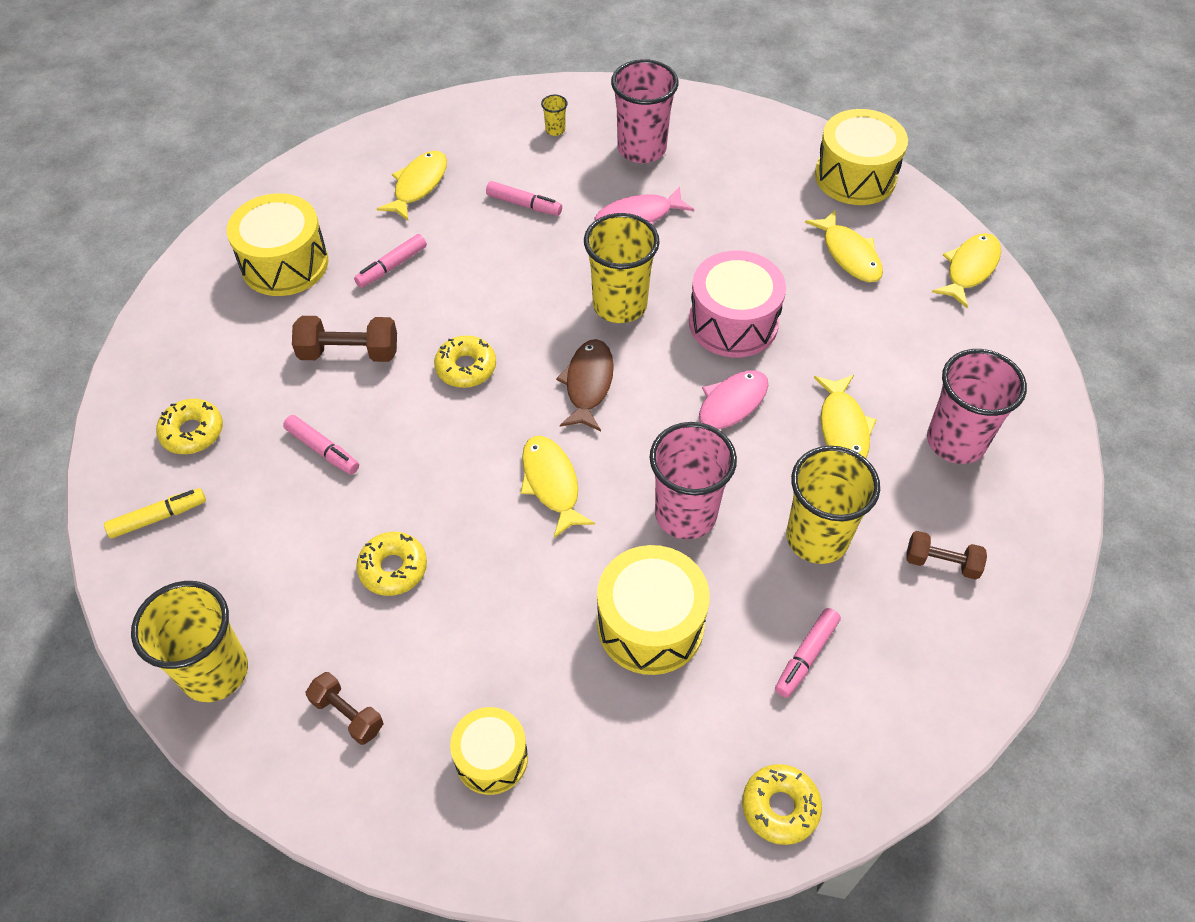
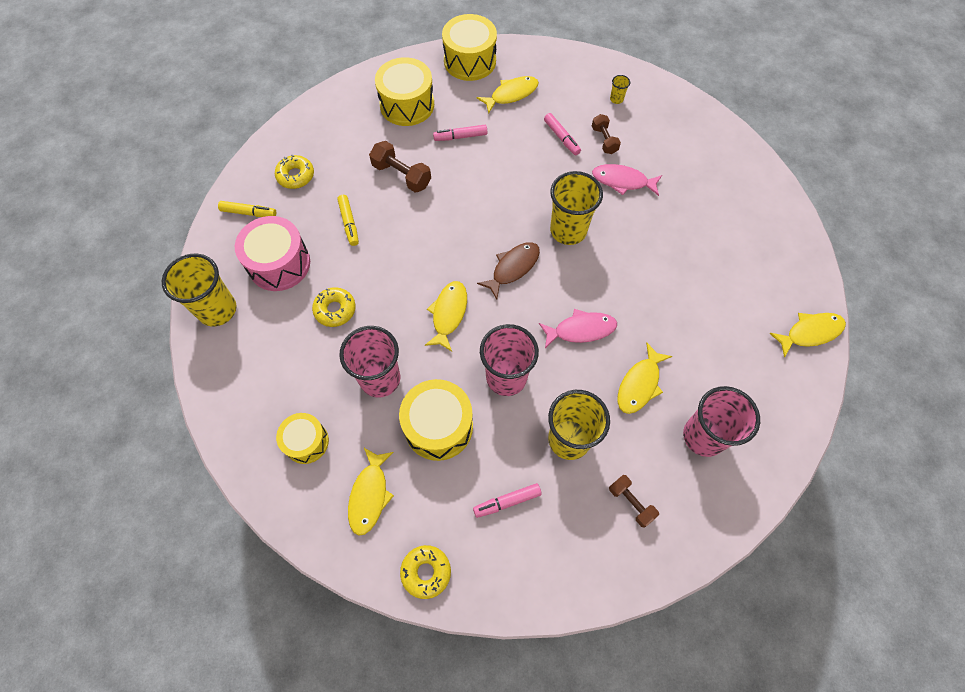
camera: 35 degrees right, 10 degrees up
(322, 449) = (349, 223): pink marker -> yellow marker
(347, 714) = (259, 372): brown dumbbell -> brown dumbbell (604, 140)
(466, 367) = (455, 219): yellow donut -> none
(641, 149) = (659, 138): pink cup -> pink cup (380, 379)
(733, 322) = (626, 280): pink drum -> pink drum (279, 264)
(849, 254) = (736, 278): yellow fish -> yellow fish (370, 495)
(855, 176) = (784, 228): yellow drum -> yellow drum (470, 61)

